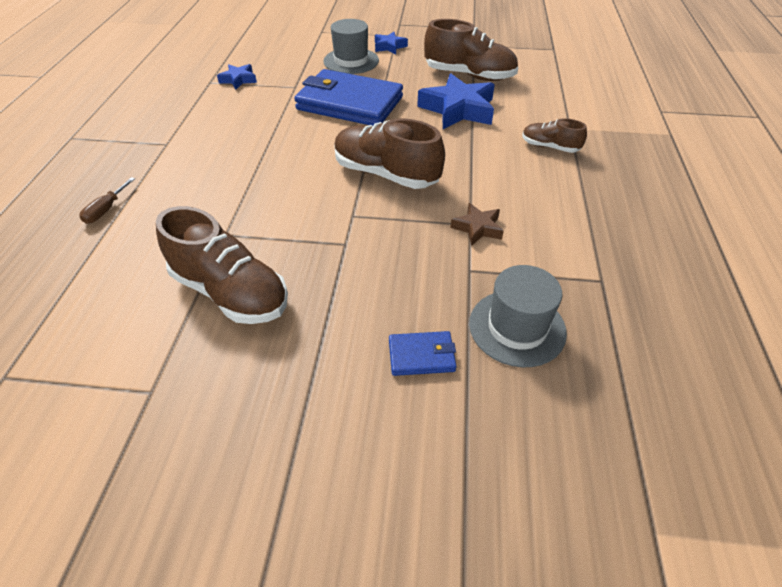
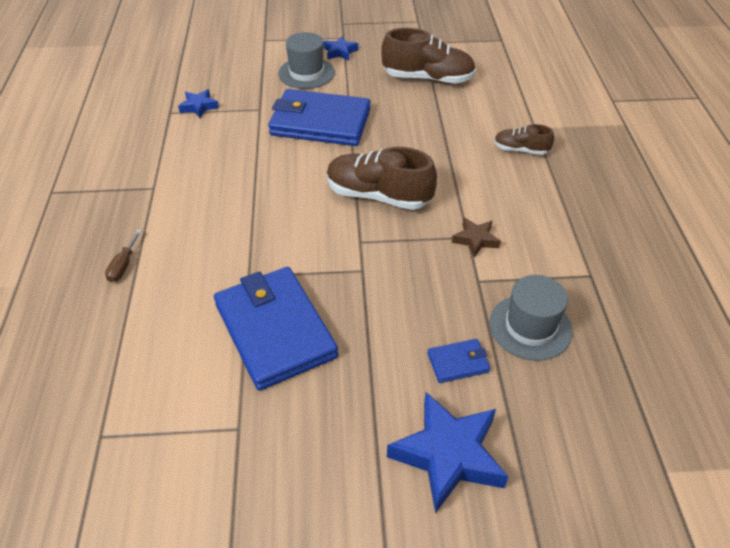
camera: 10 degrees left, 0 degrees up
(230, 292) = (275, 330): brown shoe -> blue wallet
(458, 109) = (427, 118): blue star -> blue star (448, 455)

